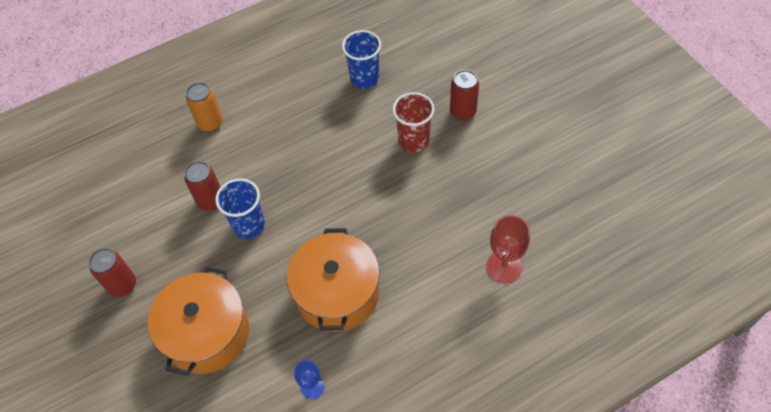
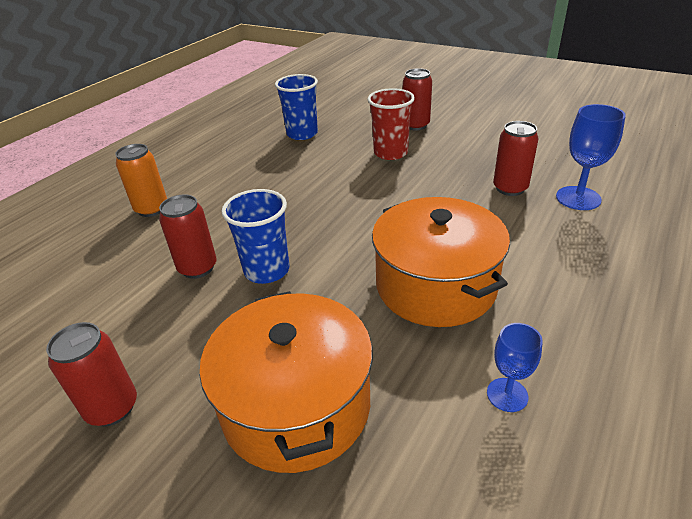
camera: 30 degrees left, 20 degrees down
(465, 230) = (510, 188): none -> red can
(504, 267) = (578, 198): red goblet -> blue goblet

